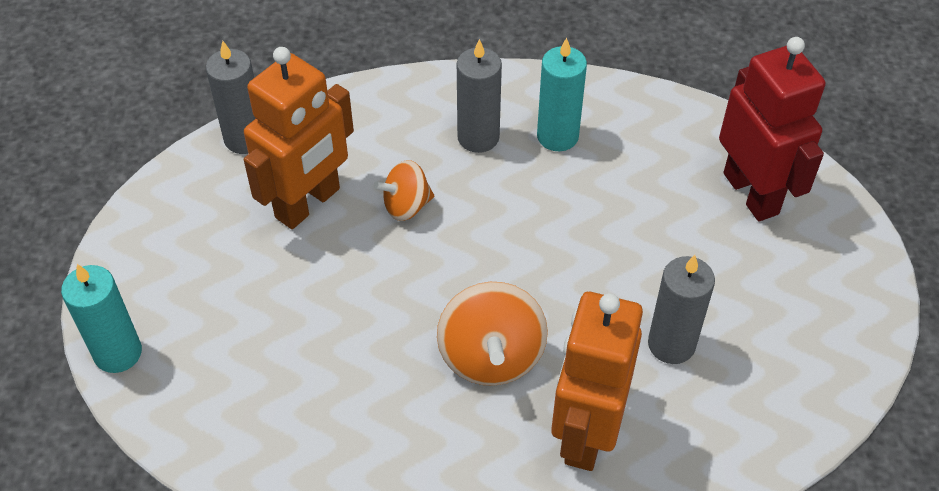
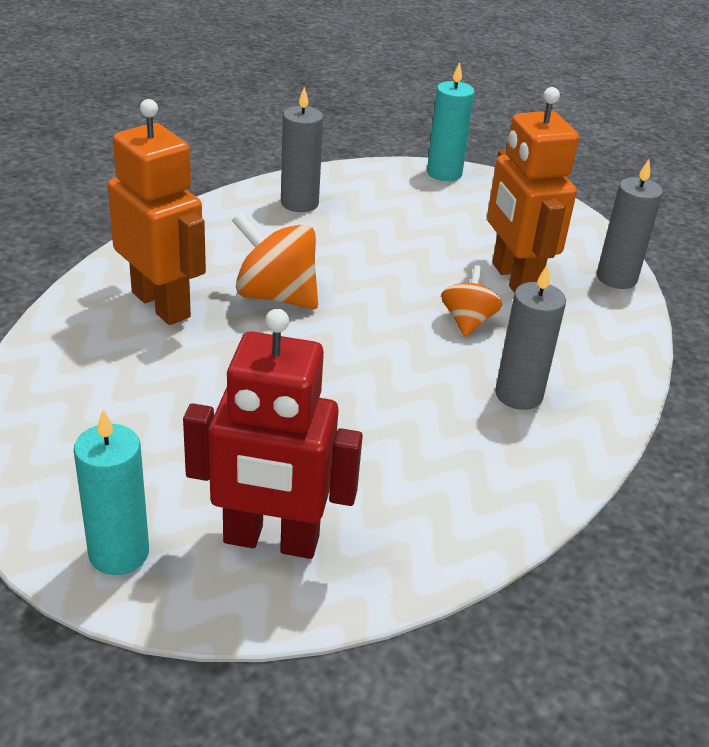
camera: 120 degrees right, 15 degrees down
(557, 136) = (478, 445): turquoise candle -> turquoise candle (119, 553)
(671, 344) = (176, 384): grey candle -> grey candle (299, 203)

